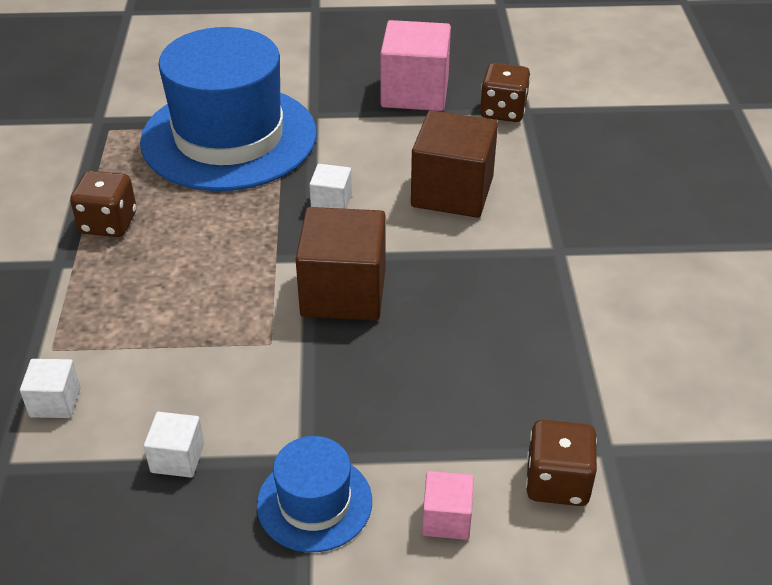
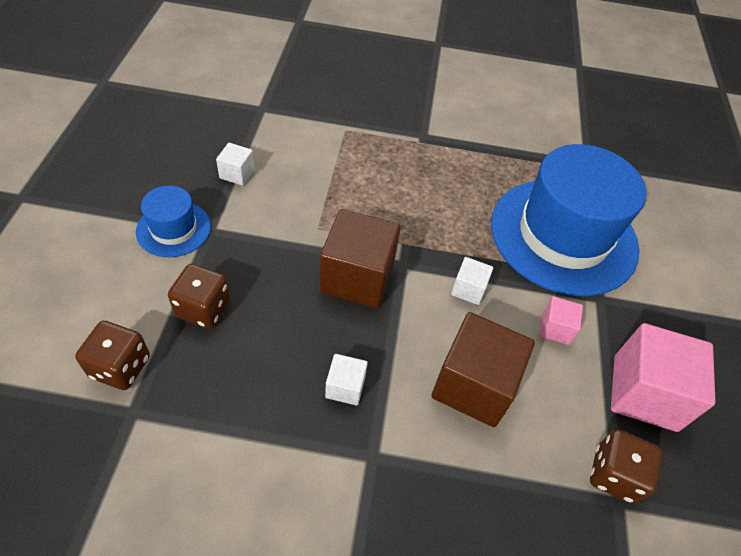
camera: 95 degrees right, 10 degrees up
(55, 402) = (301, 129): white cube -> white cube (345, 387)
(108, 223) = (461, 160): brown dice -> brown dice (203, 308)
(447, 518) = (126, 292): pink cube -> pink cube (555, 328)

